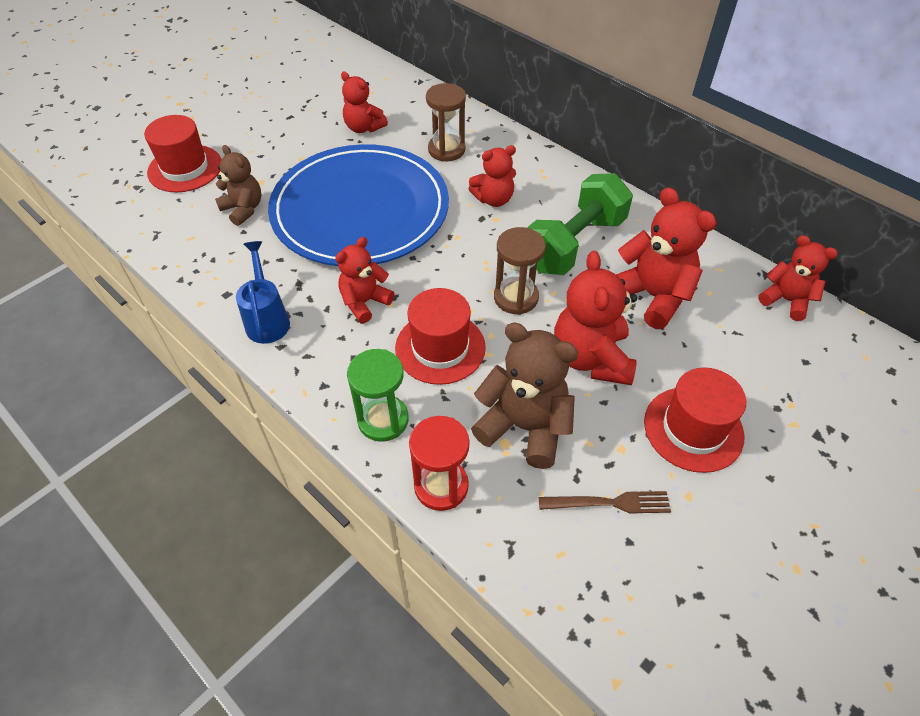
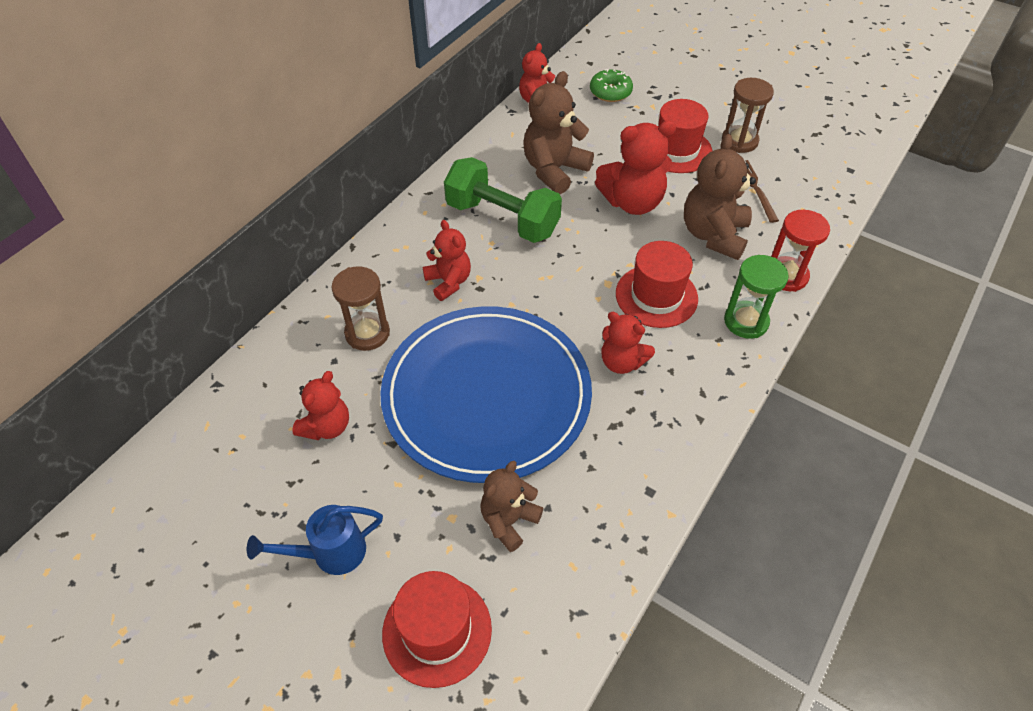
camera: 100 degrees left, 0 degrees up
(267, 319) = (671, 440): blue watering can -> blue watering can (330, 553)
(516, 297) = (581, 252): brown hourglass -> brown hourglass (739, 141)
(652, 296) = (554, 170): red teddy bear -> brown teddy bear
(821, 380) = (610, 92): none -> green donut

